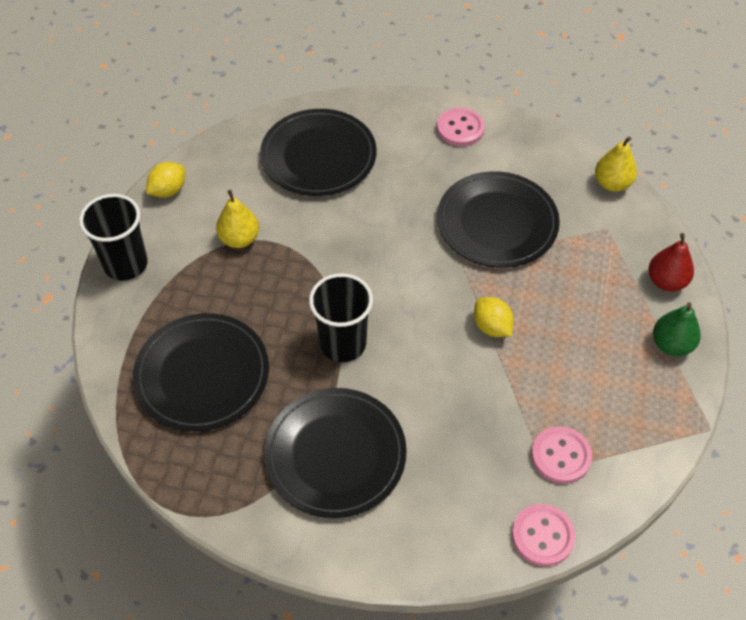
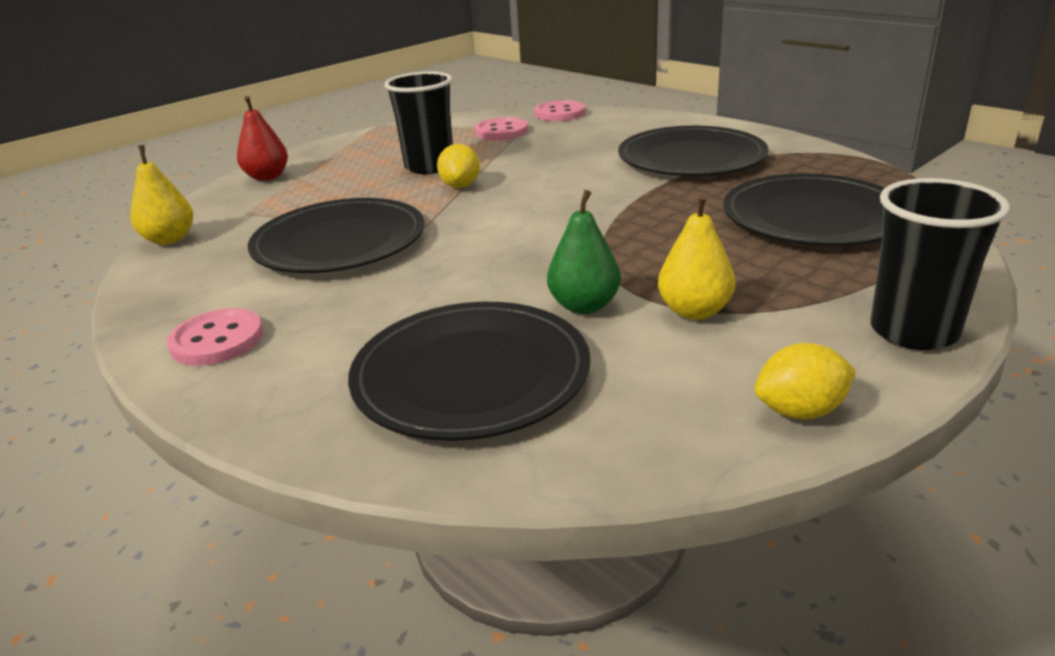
camera: 145 degrees left, 25 degrees down
(343, 344) = (625, 205): black cup -> black cup (429, 166)
(671, 344) = (332, 153): green pear -> green pear (584, 306)

